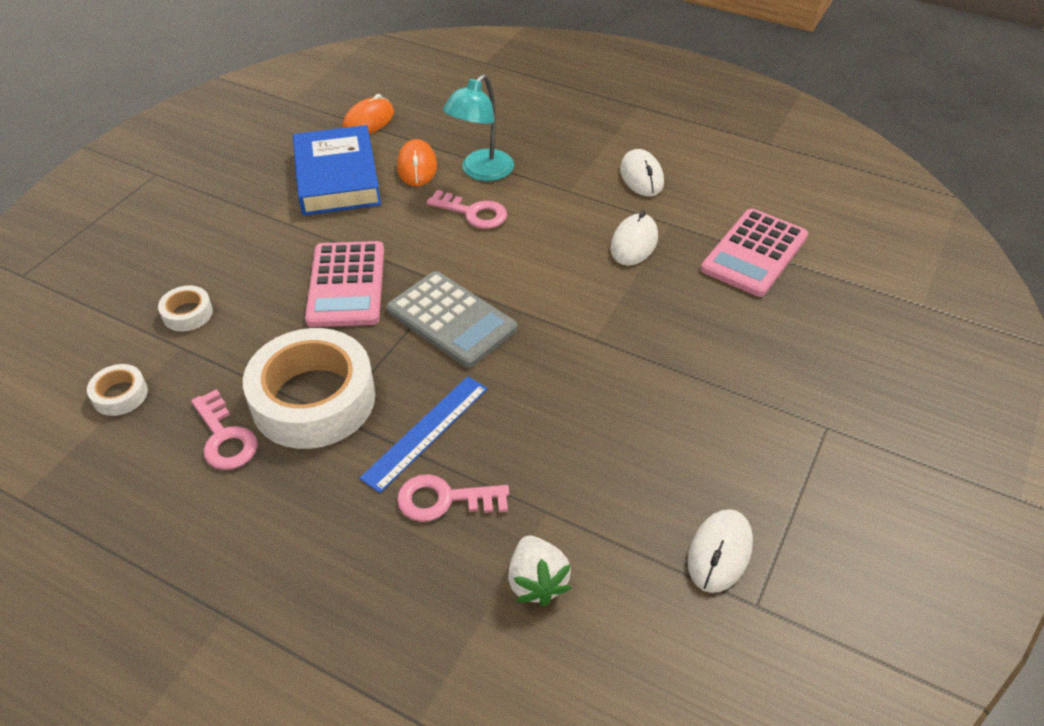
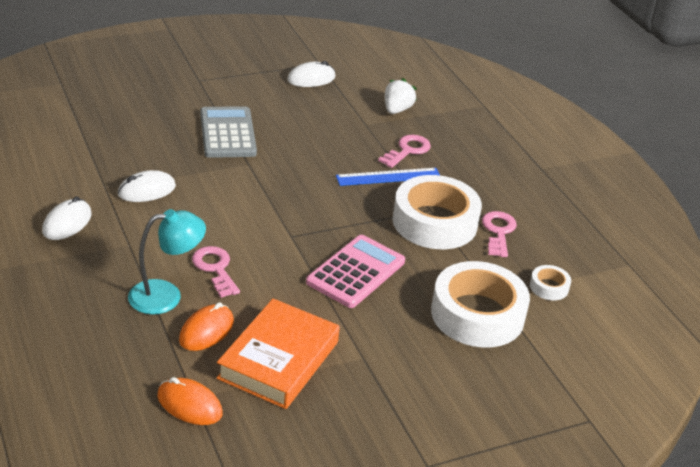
camera: 145 degrees left, 10 degrees down
(187, 313) = (477, 314): white tape -> white tape, size x2.30
(337, 178) = (278, 360): blue book -> orange book
(368, 121) = (189, 405): orange mouse -> orange mouse turned 45 degrees clockwise
(444, 500) = (407, 150): pink key -> pink key turned 90 degrees counterclockwise
(451, 319) = (314, 215): grey calculator -> grey calculator (227, 133)
(754, 253) = (91, 146): pink calculator -> none

